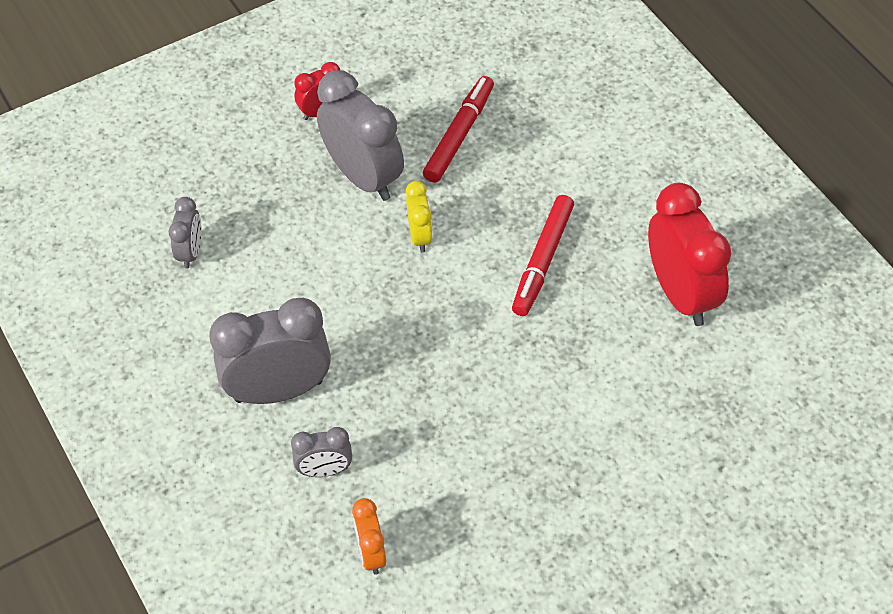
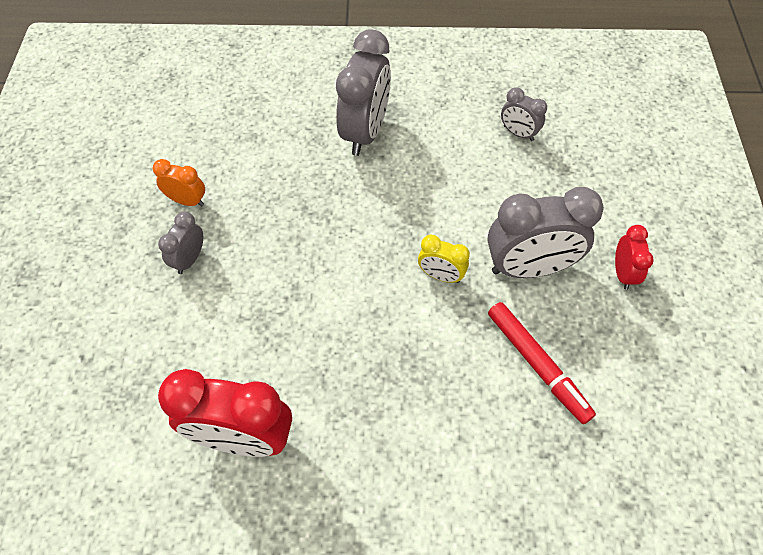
camera: 120 degrees right, 5 degrees up
(325, 470) = (287, 129): grey clock -> grey clock (189, 259)
(371, 553) = (212, 126): orange clock -> orange clock (187, 201)
(542, 261) = (356, 349): red marker -> none

